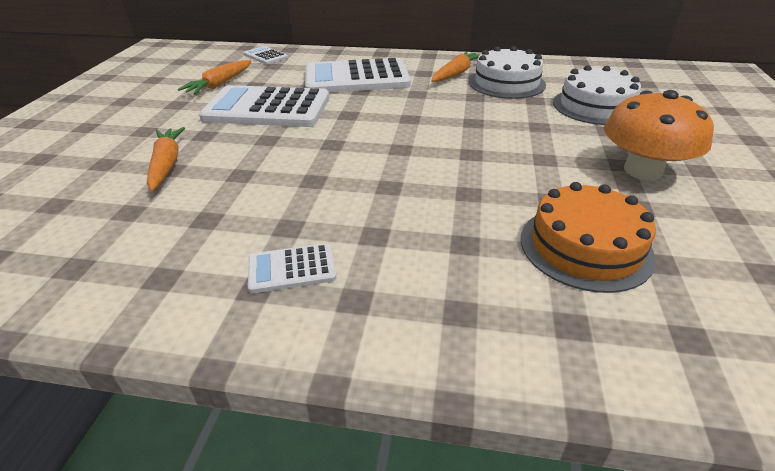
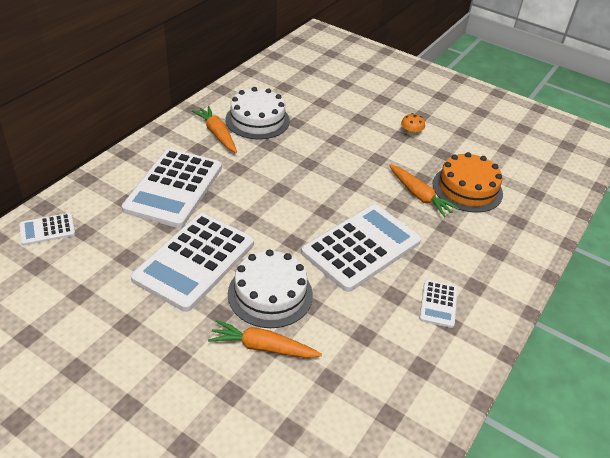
camera: 70 degrees left, 5 degrees up
(220, 84) = (101, 281): orange carrot -> orange carrot (419, 195)
(358, 185) = (361, 247): none -> white calculator
(596, 106) = (325, 105): white cake -> white cake (270, 294)
(643, 170) = (411, 133): orange mushroom -> orange mushroom, size x0.42

